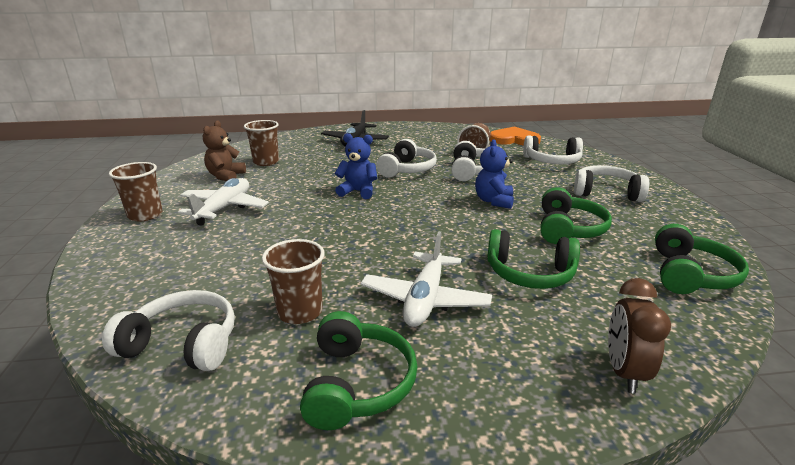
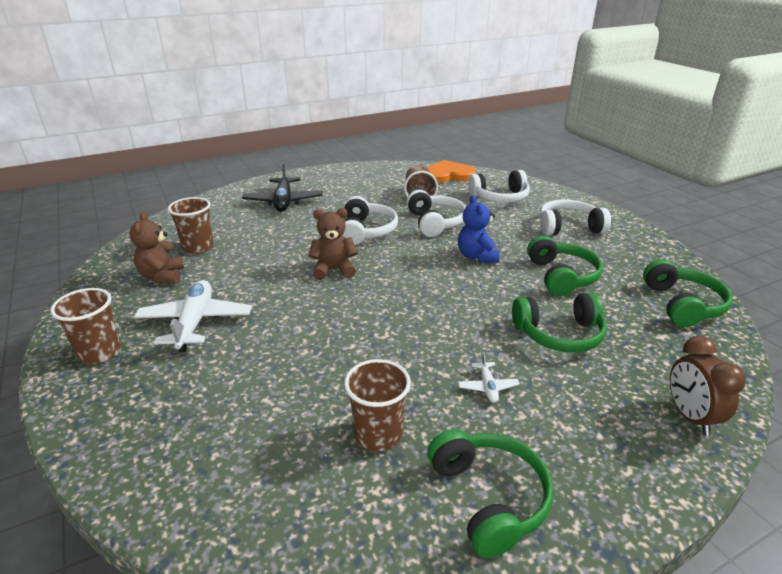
camera: 20 degrees left, 5 degrees up
(183, 344) = (282, 509): white headphones -> none
(358, 192) = (334, 270): blue teddy bear -> brown teddy bear
(425, 299) = (487, 387): white plane -> white plane, size x0.46

